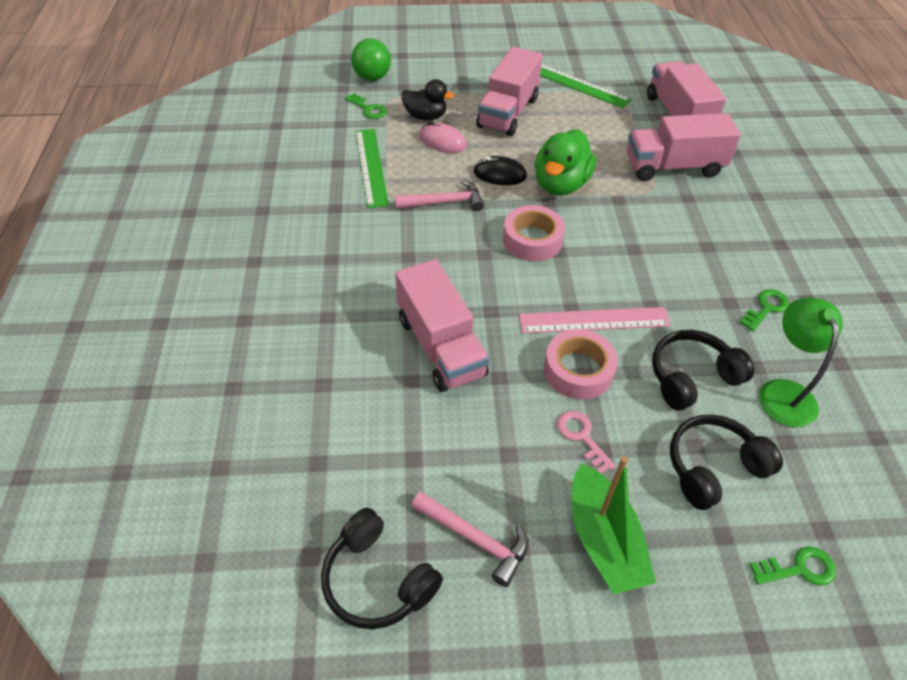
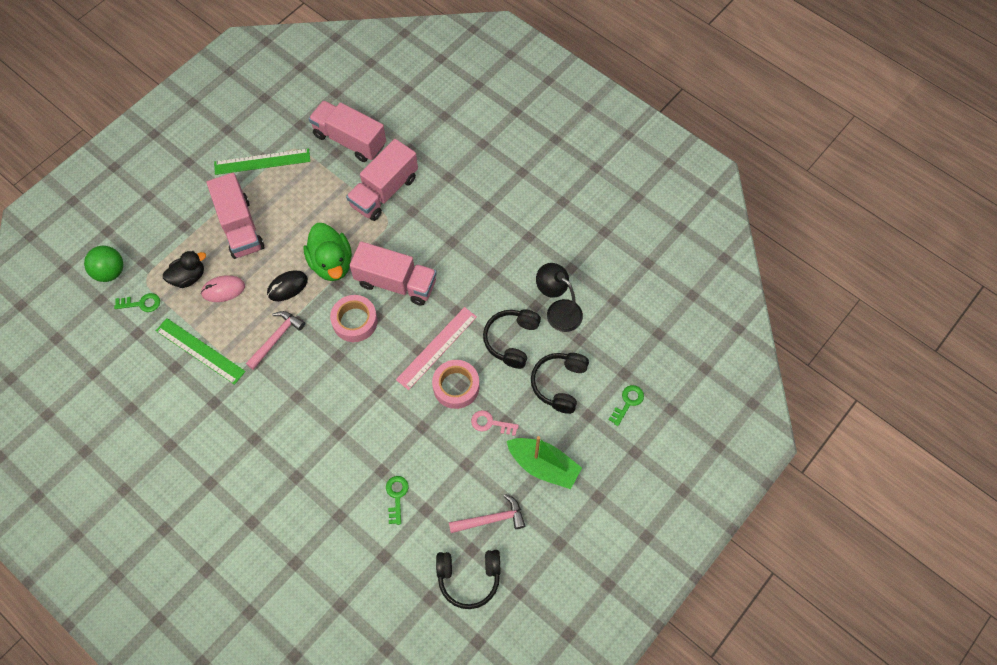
camera: 45 degrees left, 15 degrees up
(441, 346) = (375, 437): pink truck -> pink truck (396, 283)
(766, 308) = (513, 261): green key -> green key (396, 496)
(783, 392) = (558, 310): green lamp -> black lamp

